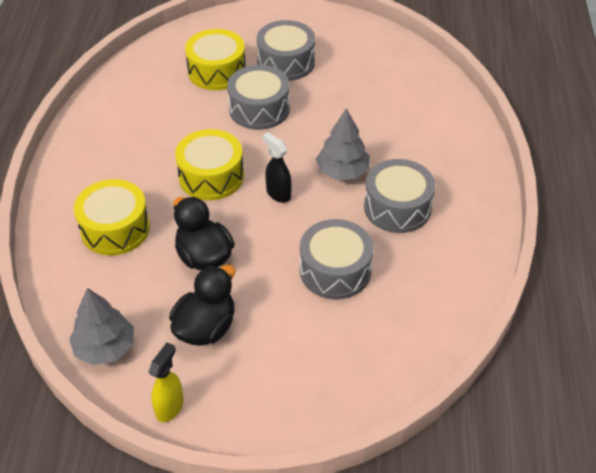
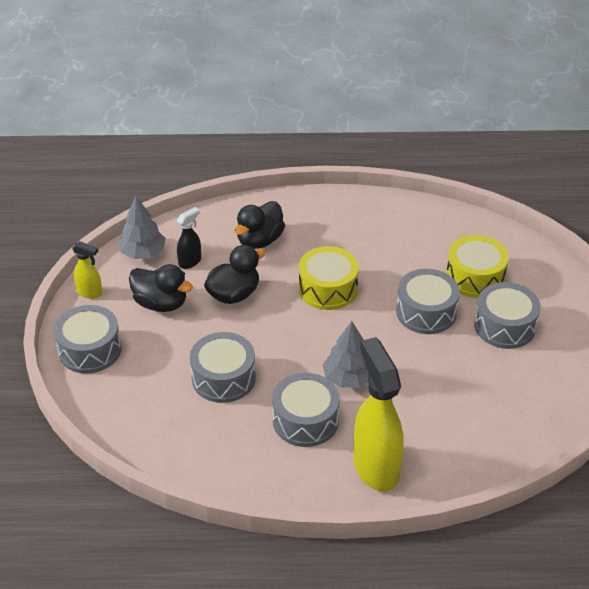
camera: 85 degrees right, 5 degrees down
(115, 229) = (259, 240): yellow drum -> black duck
(276, 403) = (90, 350): none -> grey drum
(278, 194) = (312, 334): black spray bottle -> black spray bottle (190, 262)
(454, 163) = (375, 467): none -> yellow spray bottle

